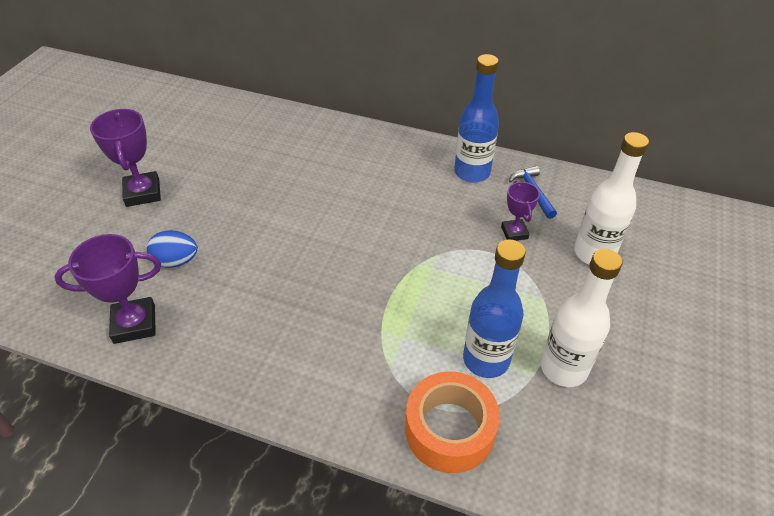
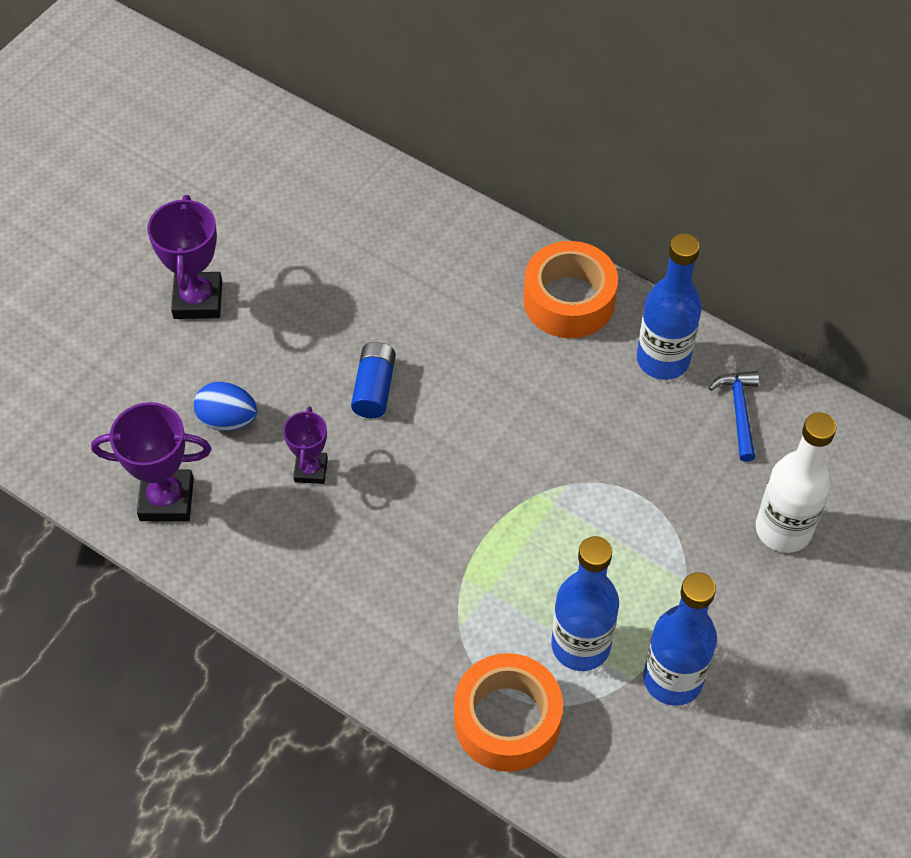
camera: 15 degrees right, 10 degrees up
(282, 222) = (374, 388): none -> blue battery
(399, 151) = (569, 300): none -> orange tape
(514, 233) = (686, 473): purple trophy -> purple trophy (311, 470)
(563, 368) = (672, 679): white bottle -> blue bottle

